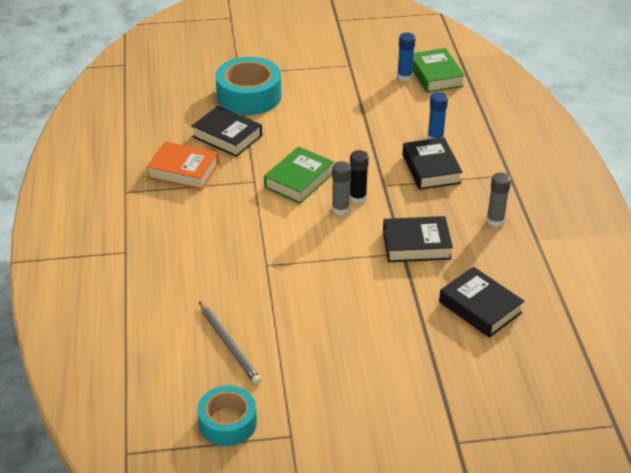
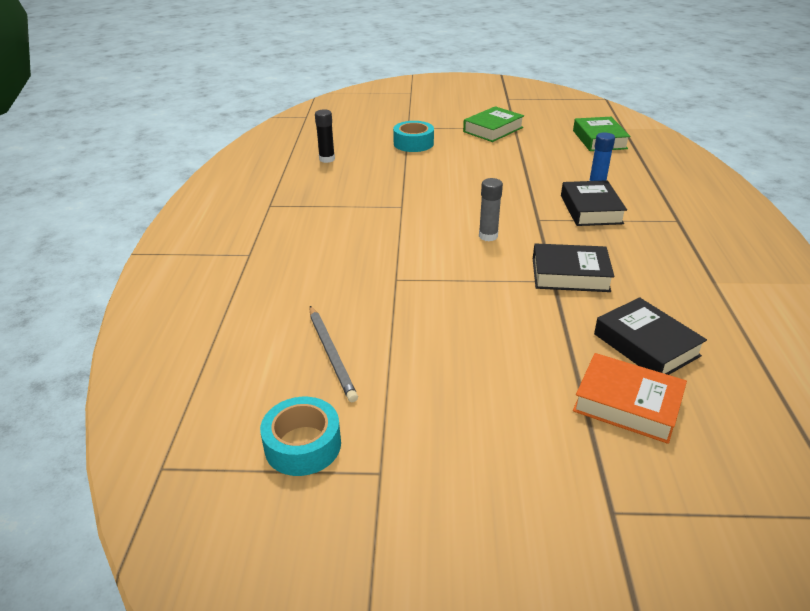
camera: 10 degrees right, 5 degrees down
(183, 171) = (333, 193): orange book -> orange book (627, 404)
(227, 136) = (384, 170): black book -> none
(249, 96) = (413, 143): turquoise tape -> turquoise tape, size x0.64
(299, 180) = (448, 209): green book -> green book (493, 129)
(358, 198) = (508, 228): black glue stick -> black glue stick (327, 159)
(404, 77) = (568, 139): blue glue stick -> none
(495, 221) = (663, 260): grey glue stick -> none

